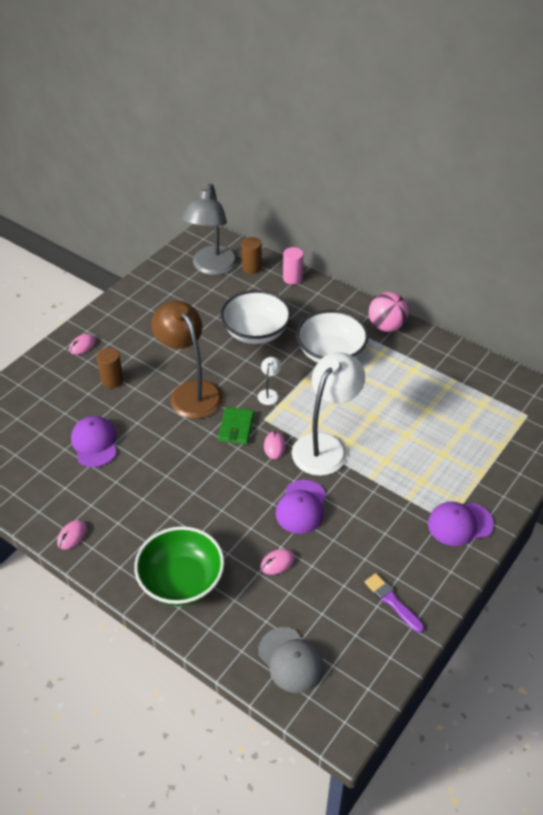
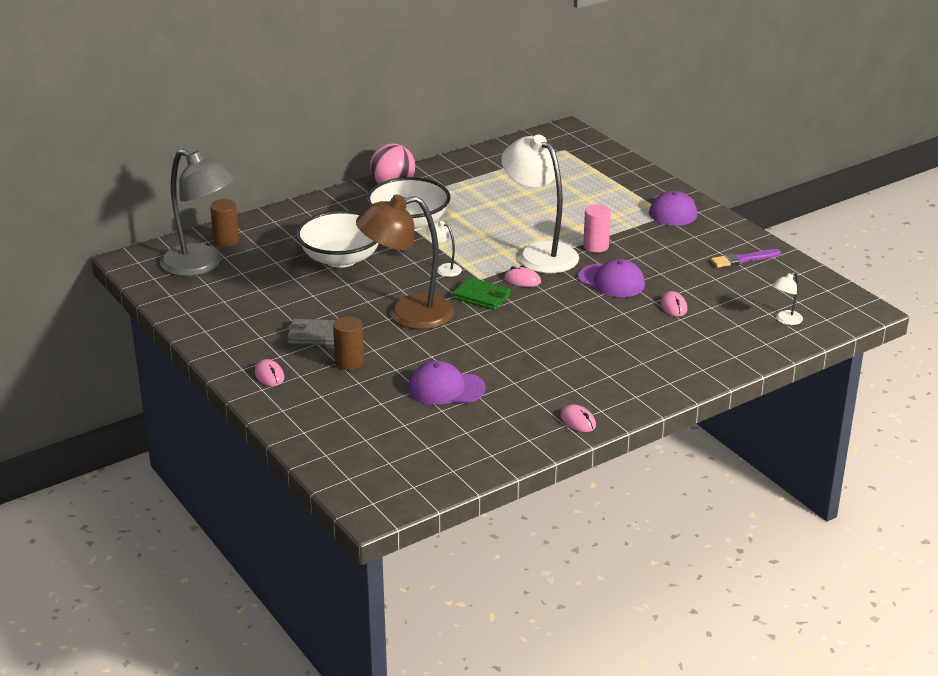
camera: 70 degrees left, 15 degrees down
(142, 351) = (315, 335): none -> grey wallet
(181, 580) = (670, 362): green bowl -> none
(291, 660) = (785, 320): grey cap -> white lamp
(292, 278) = (268, 220): pink cylinder -> pink cylinder (596, 246)

